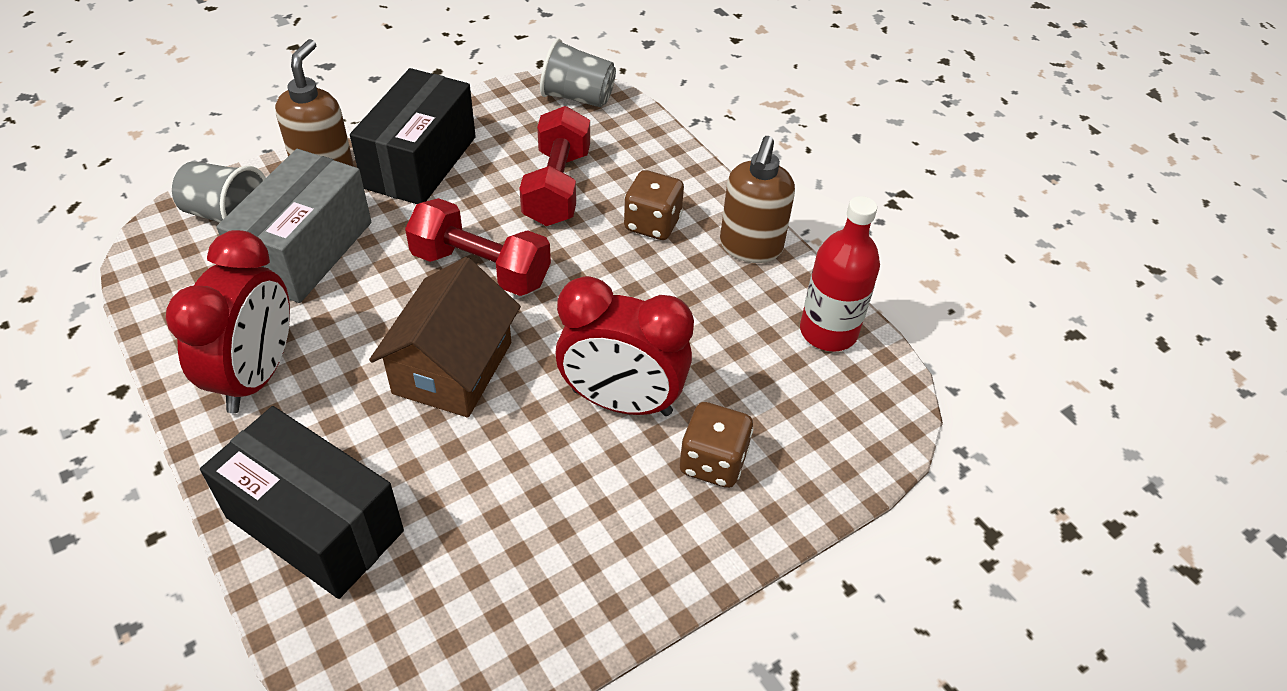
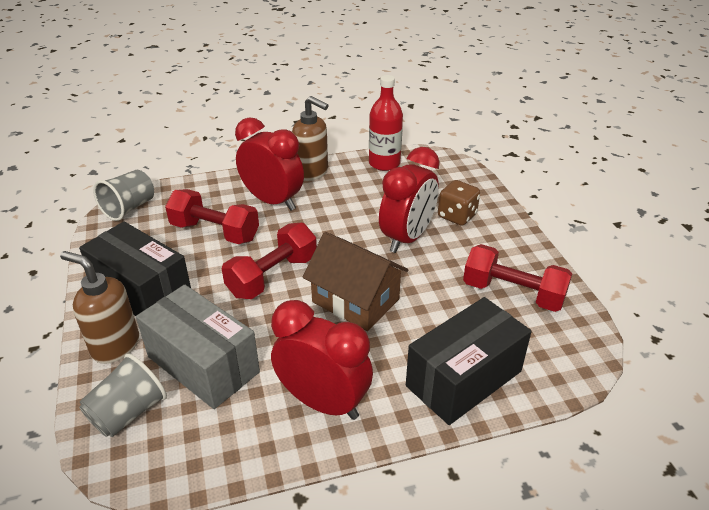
camera: 70 degrees left, 10 degrees down
(521, 572) = (513, 293): none -> red dumbbell
(652, 224) = (273, 201): brown dice -> red clock

